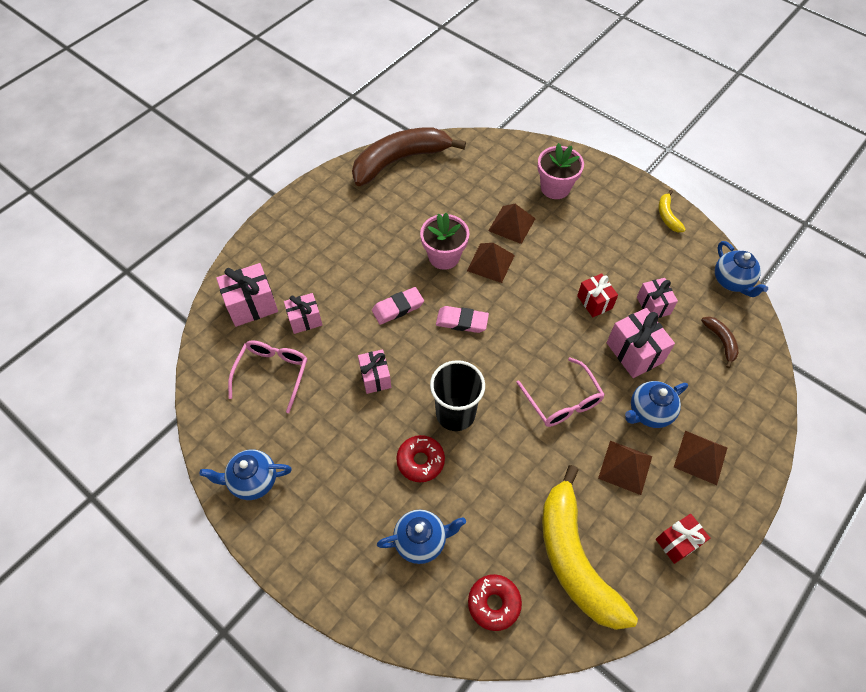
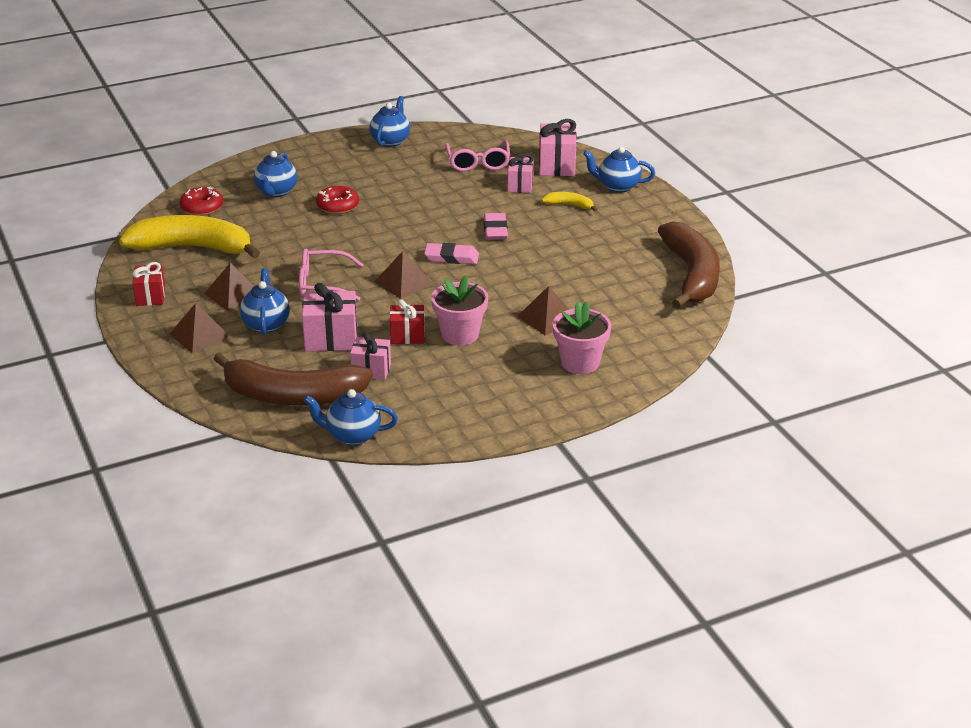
camera: 115 degrees right, 25 degrees down
(272, 373) = (478, 163): pink glasses -> pink glasses turned 45 degrees clockwise
(274, 247) = (617, 186): none -> blue teapot
(375, 377) = (432, 204): pink gift -> none
(444, 256) = (536, 267): pink flower pot -> pink flower pot (460, 334)
(455, 413) = (363, 231): black cup -> none
(462, 321) = (451, 257): pink eraser -> pink eraser turned 60 degrees clockwise
(490, 262) = (507, 291): brown pyramid -> brown pyramid (403, 282)
(667, 216) = (478, 427): yellow banana -> yellow banana (569, 205)
(721, 341) = (292, 396): brown banana -> brown banana, size x2.36

